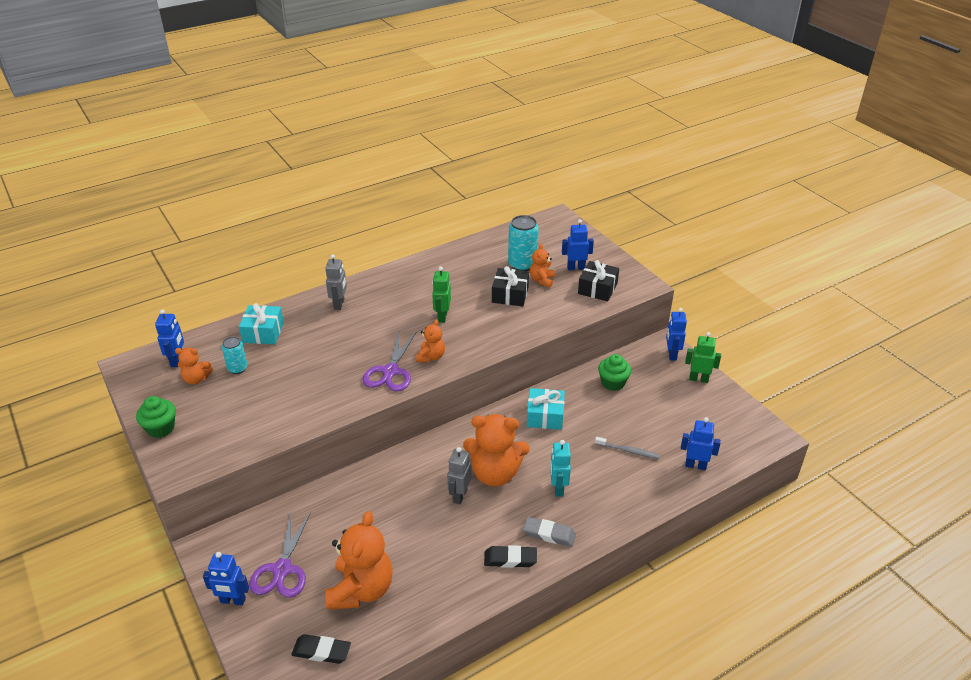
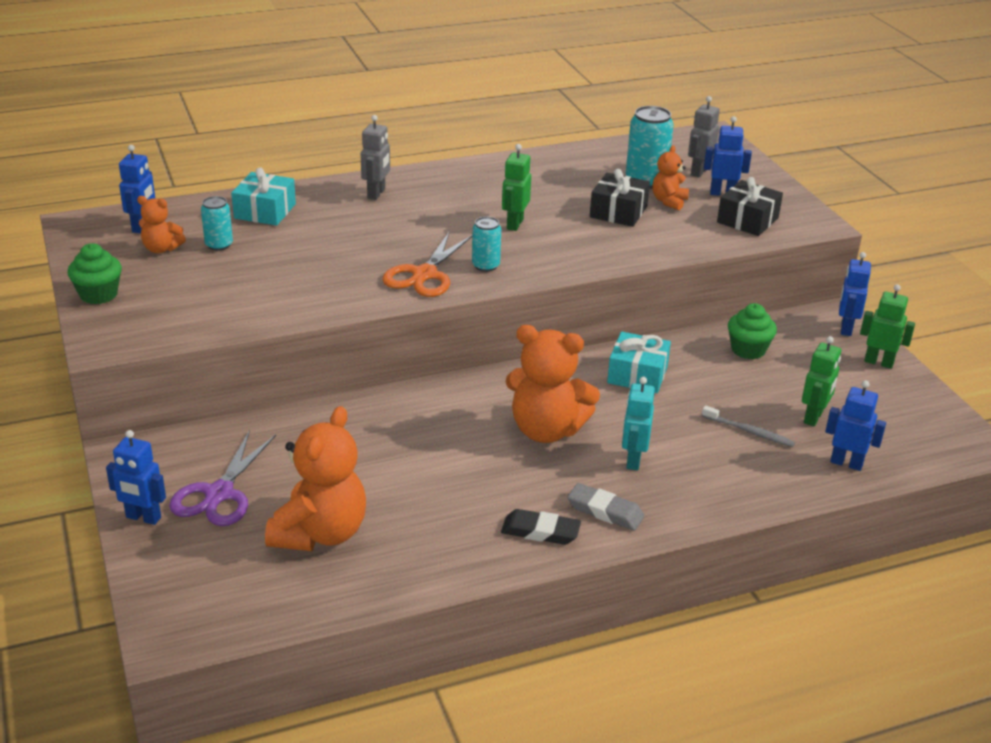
camera: 10 degrees right, 5 degrees down
(321, 651) = (245, 594): black eraser -> none
(390, 371) = (424, 274): purple scissors -> orange scissors
(431, 357) = (485, 266): orange teddy bear -> turquoise can
(459, 495) = (488, 448): grey robot -> grey robot (699, 172)
(667, 432) = (813, 417): none -> green robot

